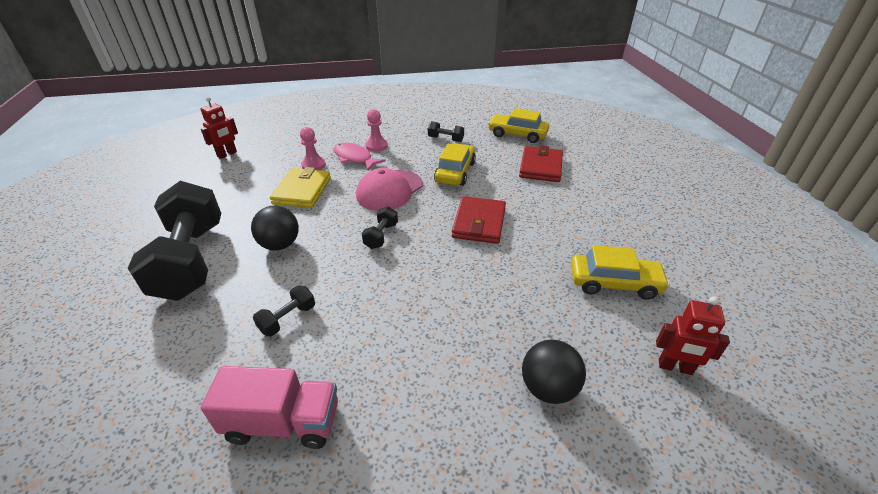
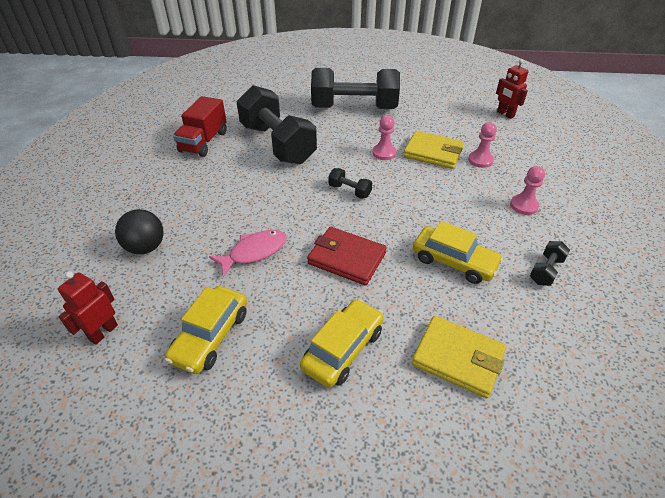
camera: 105 degrees right, 5 degrees up
(280, 245) = (357, 141): black ball -> none
(283, 422) = (204, 142): pink truck -> red truck
(288, 319) = (277, 144): black dumbbell -> black dumbbell, size x2.49
(305, 221) = (384, 153): none -> pink pawn
(354, 158) = (494, 187): pink fish -> pink fish (254, 252)
(389, 190) = (423, 204): pink cap -> none
(517, 134) = (568, 364): yellow car -> yellow car (343, 349)
(540, 167) = (458, 358): red wallet -> yellow wallet

